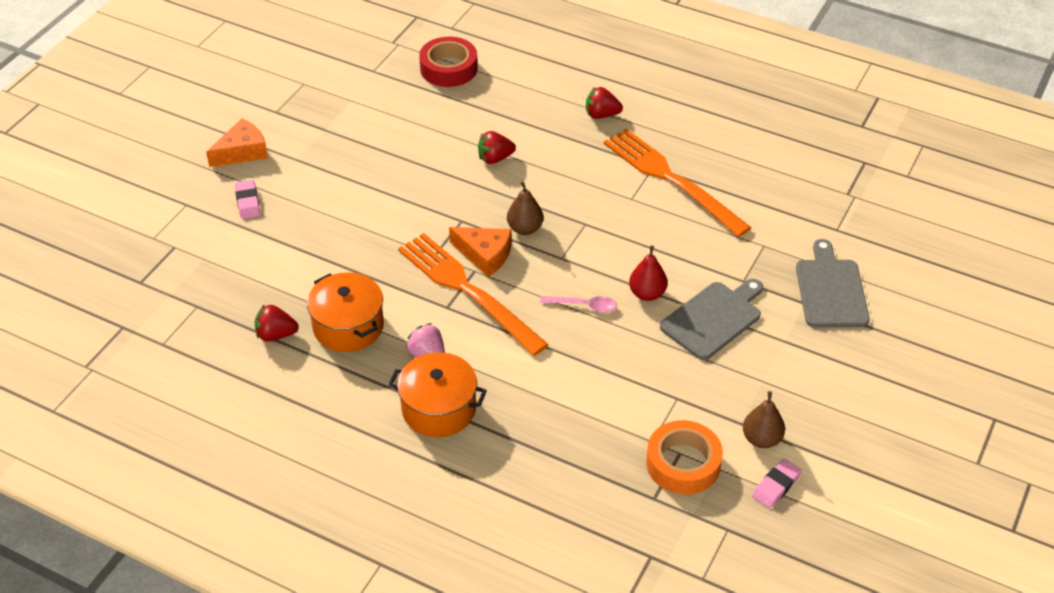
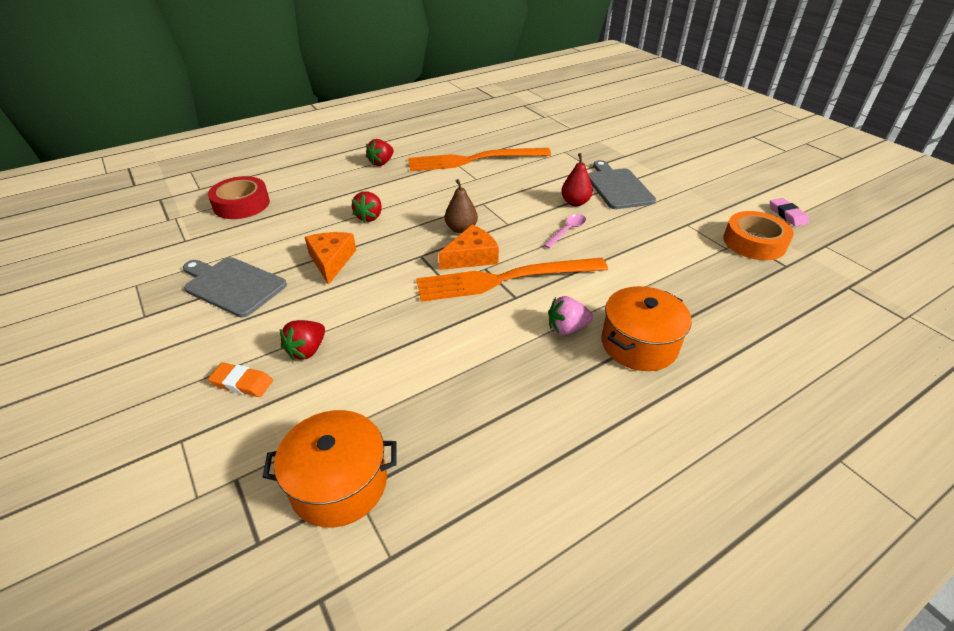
camera: 60 degrees left, 5 degrees down
(242, 152) = (164, 360): orange cheese -> orange cheese (331, 261)
(248, 202) = (242, 383): pink eraser -> orange eraser
(276, 334) = (461, 430): red strawberry -> red strawberry (307, 350)
(348, 326) = (492, 368): orange pot -> orange pot (339, 483)
(761, 439) = (741, 206): brown pear -> none
(831, 290) = (620, 145): grey cutting board -> grey cutting board (232, 285)

